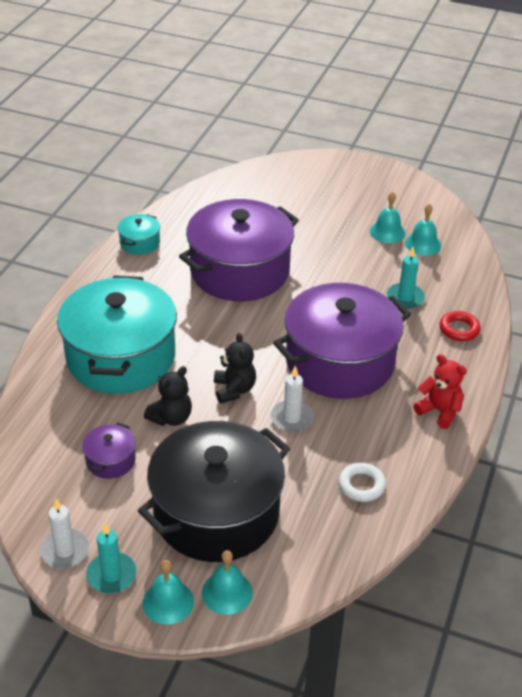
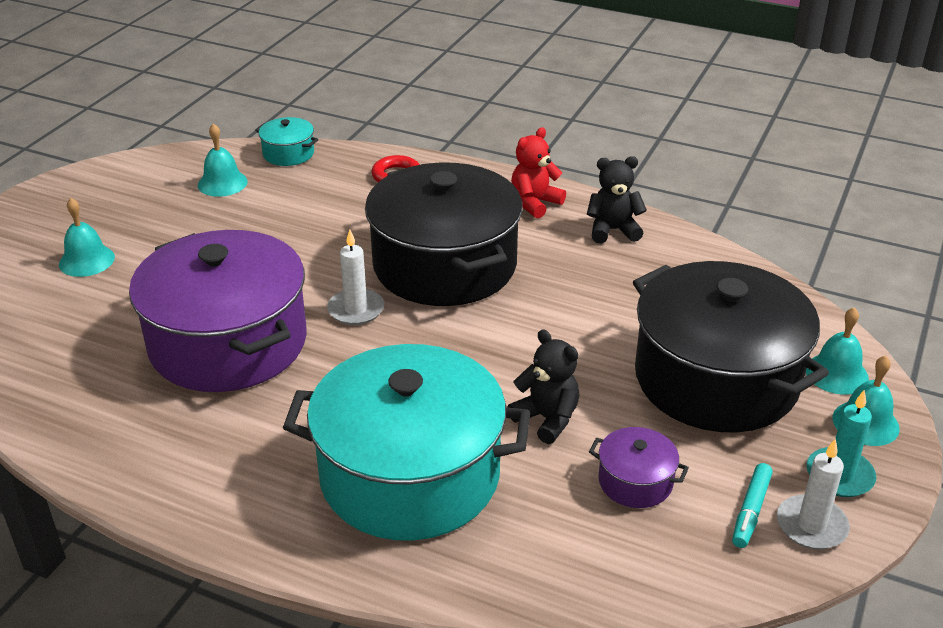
camera: 85 degrees left, 5 degrees down
(81, 519) = (751, 510): none -> turquoise marker
(140, 243) = (109, 456): turquoise pot -> turquoise pot (288, 153)
(234, 390) = (491, 357): black teddy bear -> black teddy bear (613, 230)
(292, 418) = (547, 310): white candle -> white candle (356, 310)
(340, 362) = (444, 265): purple pot -> black pot
(361, 485) = (655, 265): white ring -> none
(387, 232) = (185, 207): turquoise bell -> turquoise bell (86, 260)
(405, 298) = (329, 206): turquoise candle -> none

